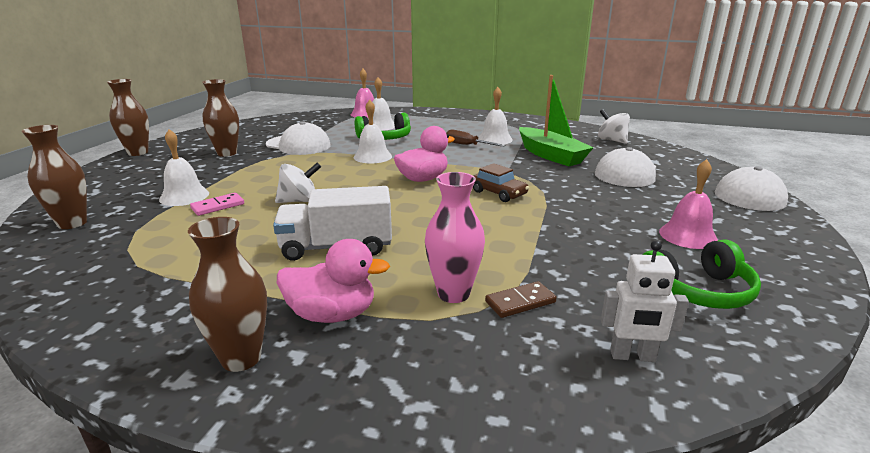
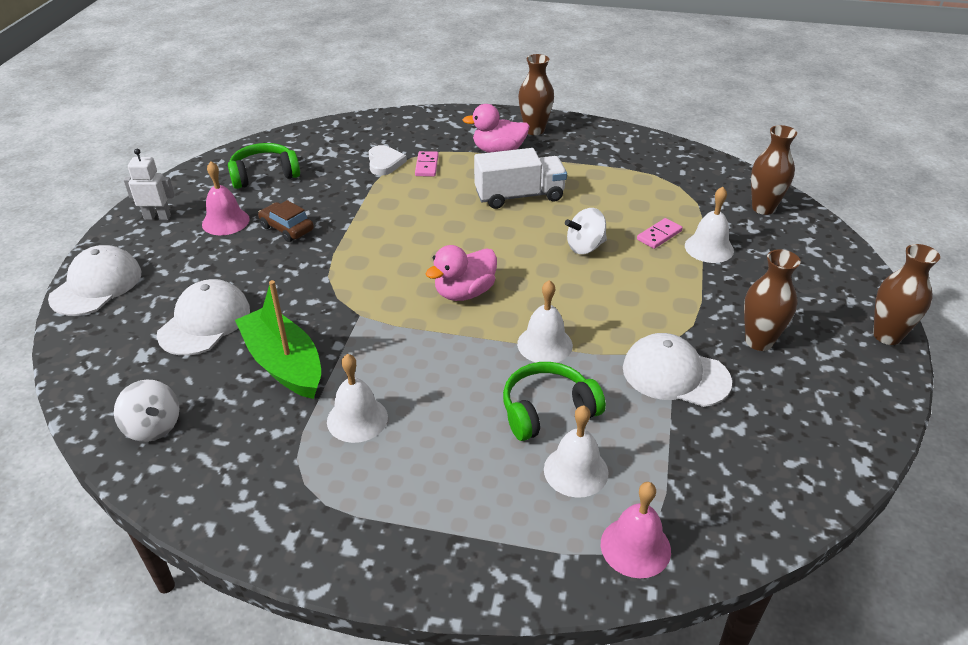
camera: 175 degrees right, 15 degrees up
(453, 294) = (426, 166): pink vase -> pink domino
(467, 145) = (406, 391): brown screwdriver -> none
(499, 193) = (378, 270): brown car -> brown car (287, 228)
(520, 302) = (385, 163): brown domino -> white heart
(632, 356) = (333, 140): white robot -> white robot (157, 217)

